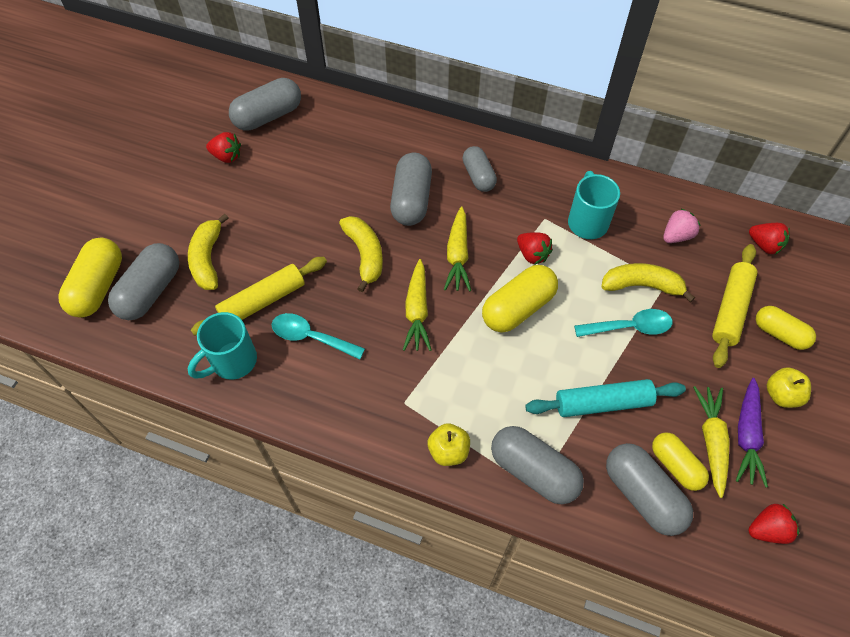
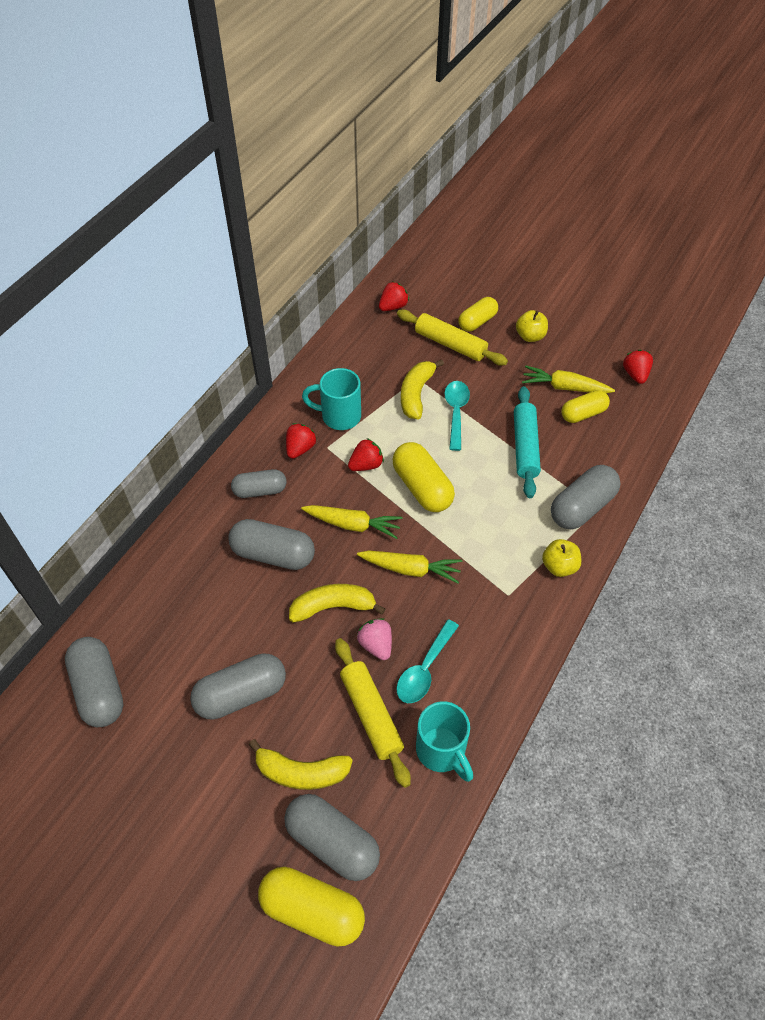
camera: 80 degrees left, 5 degrees down
(227, 156) = (149, 743): red strawberry -> red strawberry (300, 448)
(642, 495) = (606, 440): grey capsule -> grey capsule (241, 694)
(676, 236) = (370, 358): pink strawberry -> pink strawberry (376, 645)
(746, 436) = (562, 365): purple carrot -> none

